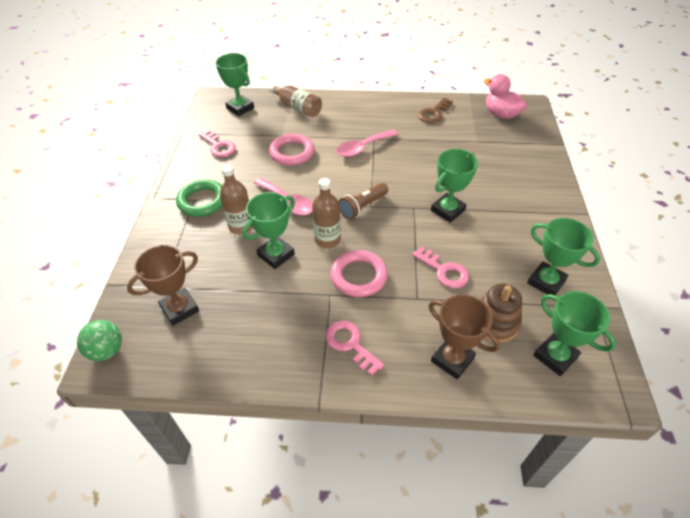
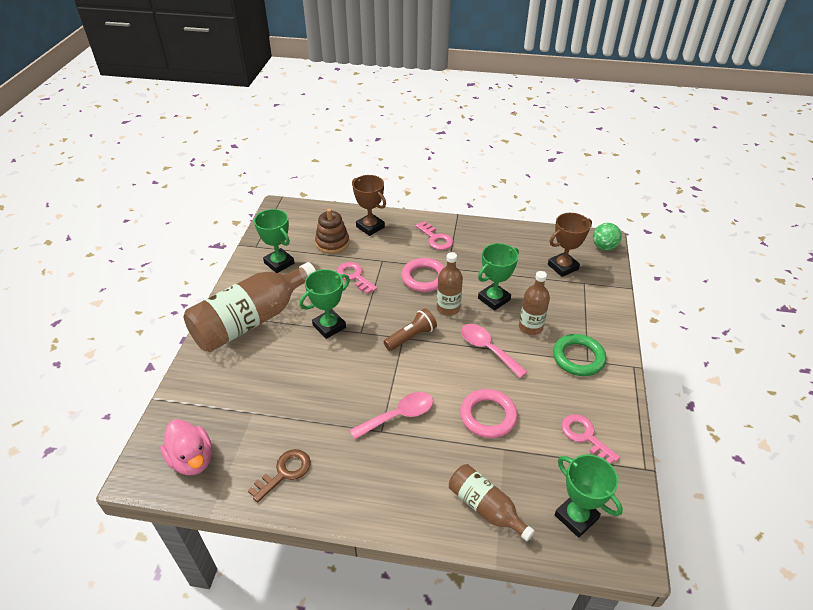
camera: 175 degrees left, 5 degrees down
(529, 209) = (251, 320): none -> brown bottle
(555, 356) = (303, 224): green trophy -> none

